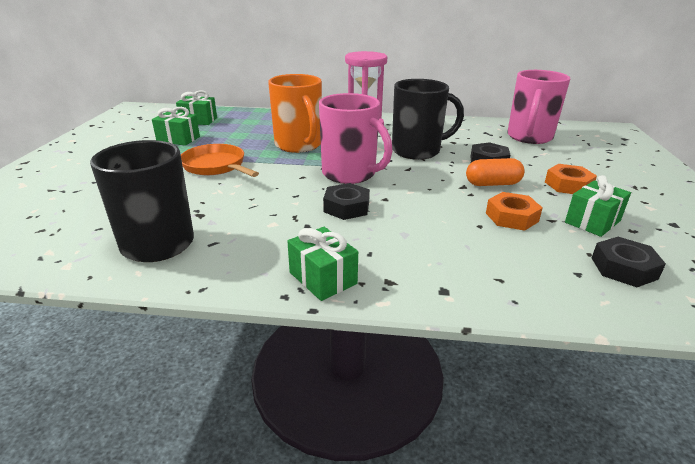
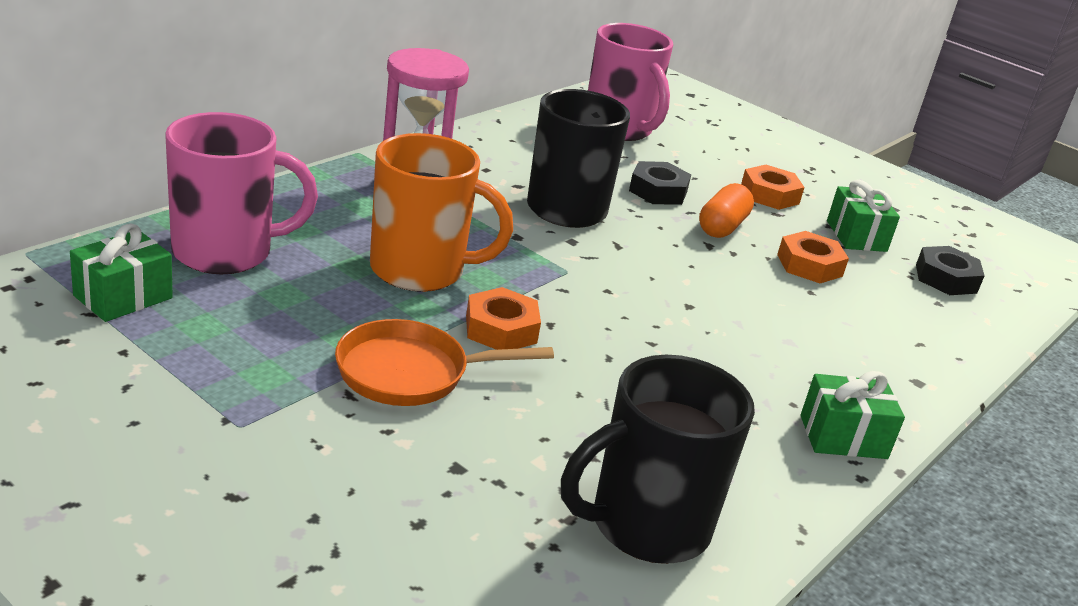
camera: 60 degrees left, 0 degrees up
(178, 139) = (207, 357): green gift -> none
(279, 170) = (501, 329): none -> orange nut
(346, 207) = (685, 340): black nut -> none
(350, 174) = (586, 288): pink mug -> pink mug (226, 252)

